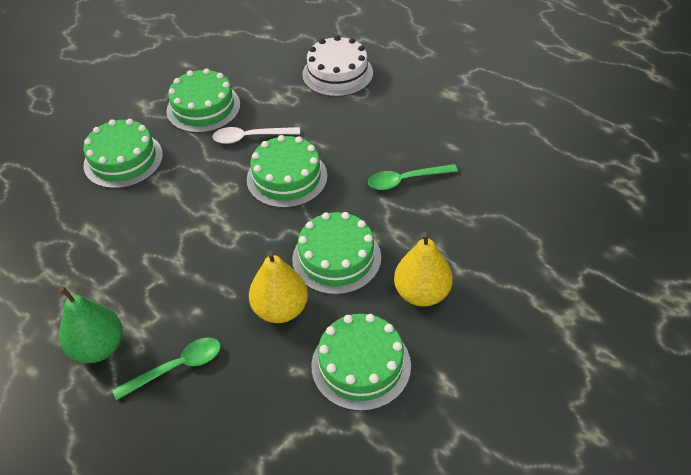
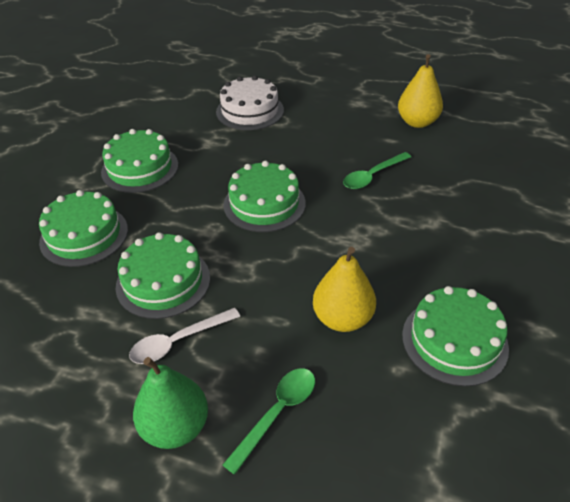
camera: 25 degrees left, 5 degrees down
(250, 137) = (205, 180): white spoon -> white spoon (178, 341)
(336, 258) = (361, 256): green cake -> green cake (163, 282)
(422, 293) = (458, 261): yellow pear -> yellow pear (417, 122)

